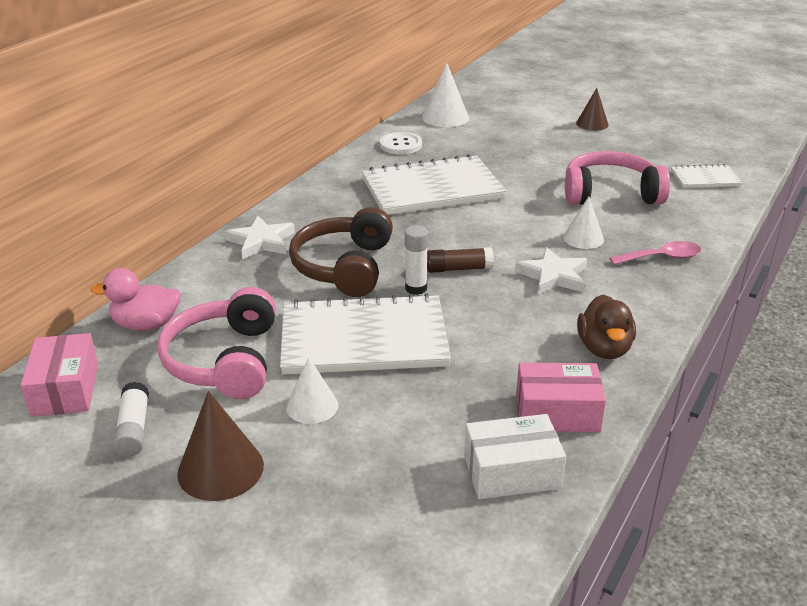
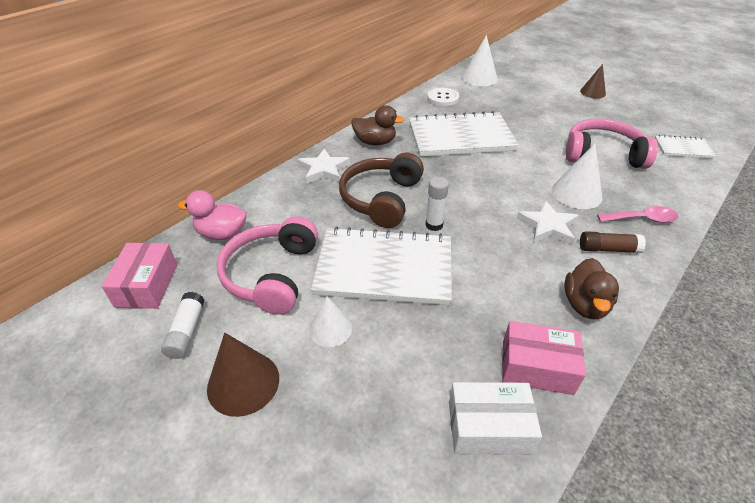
camera: 10 degrees right, 10 degrees up
(322, 204) = (375, 142): none -> brown duck
(458, 269) = (471, 211): brown glue stick -> brown glue stick (608, 249)
(583, 238) = (576, 193): white cone -> white cone, size x1.51

